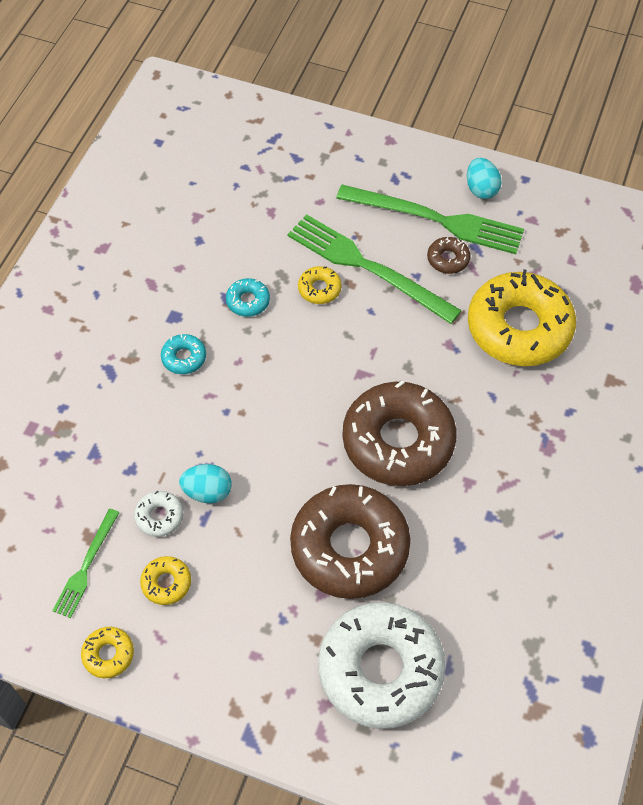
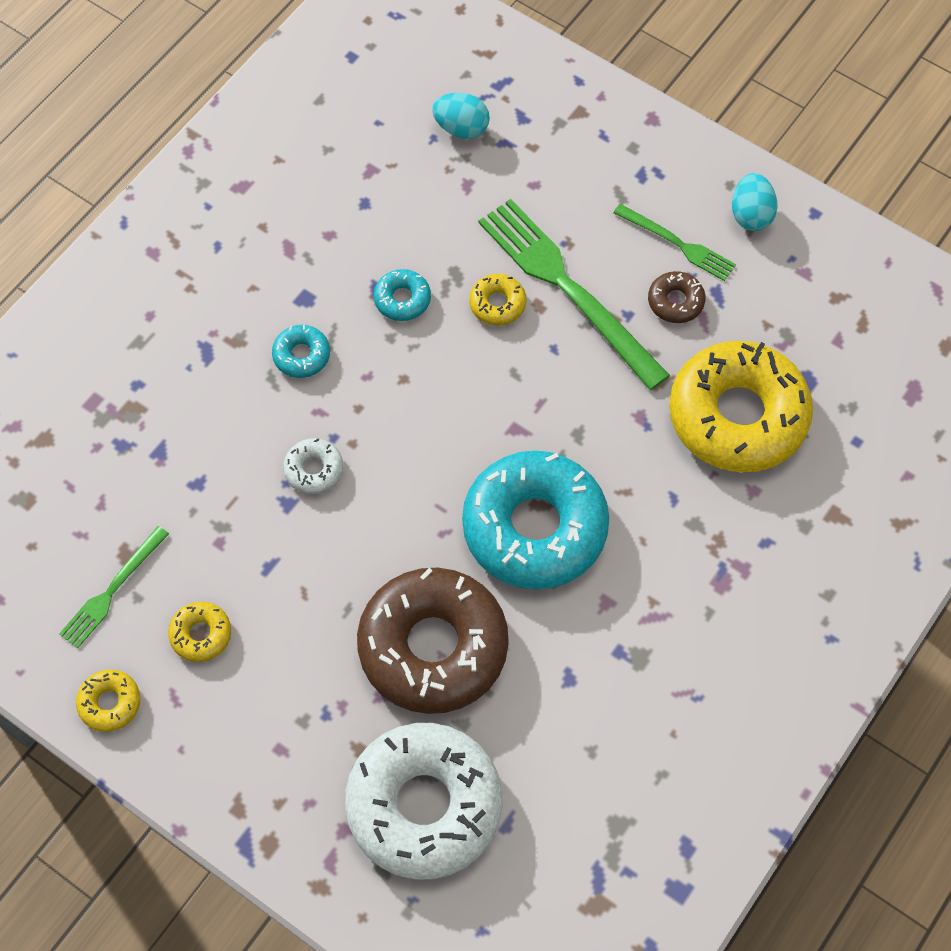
camera: 15 degrees right, 5 degrees up
(159, 516) = (215, 551): white donut -> white donut (314, 470)
(207, 492) = (281, 534): turquoise egg -> turquoise egg (461, 128)
(398, 441) = (535, 528): brown donut -> turquoise donut
(436, 219) = (677, 244): green fork -> green fork, size x0.53

